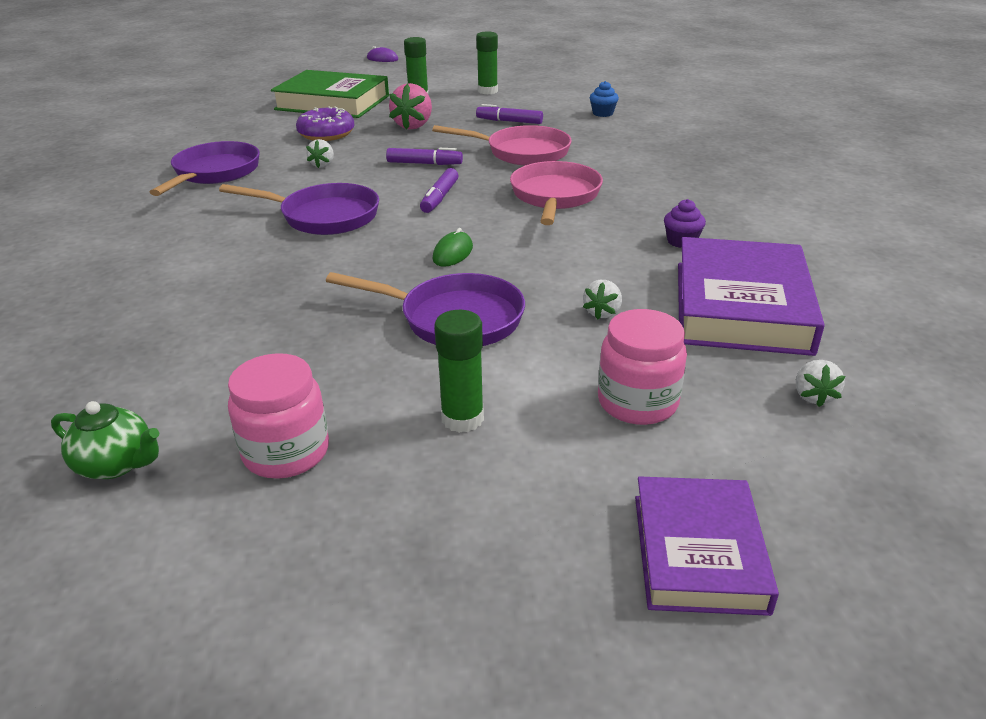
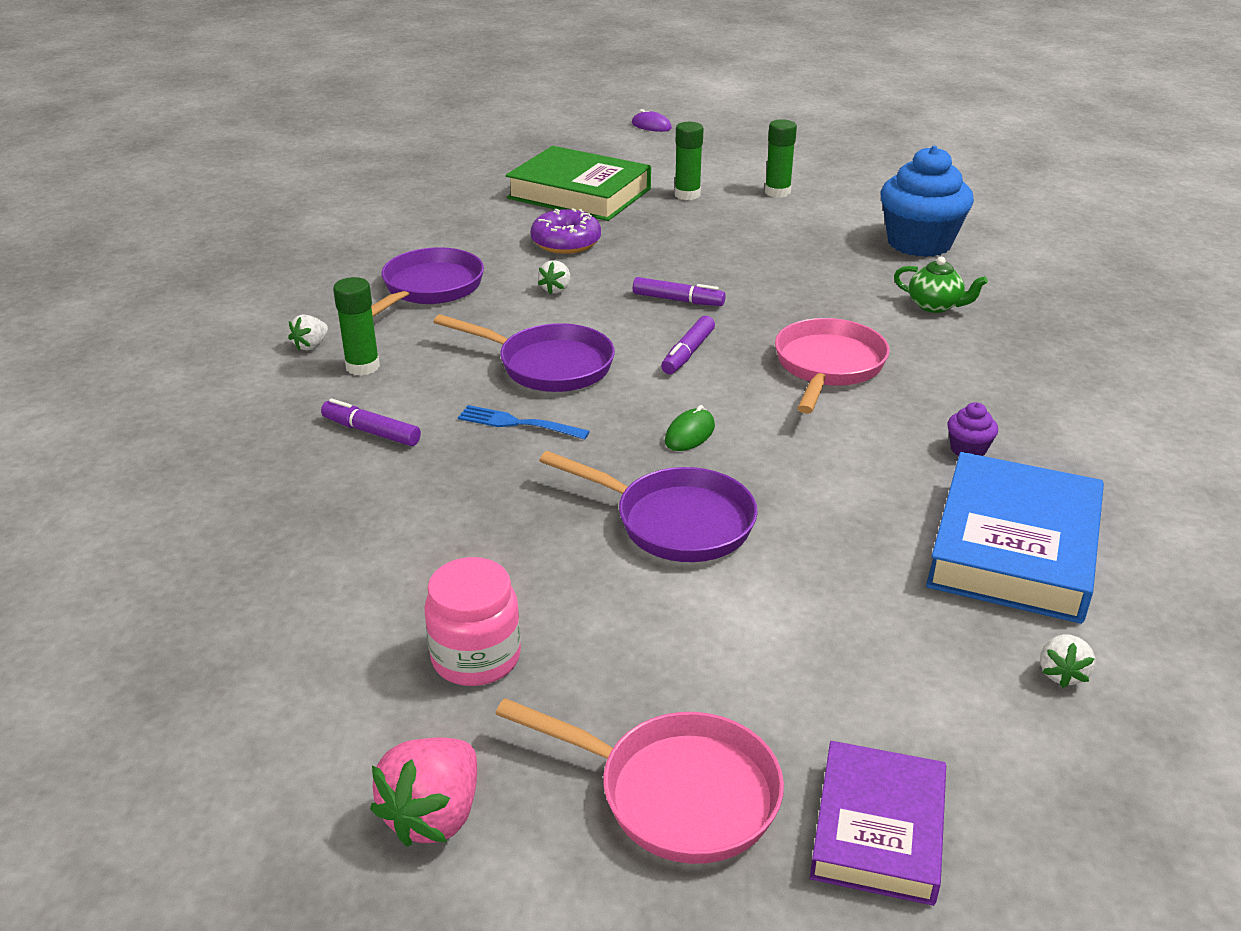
camera: 10 degrees right, 0 degrees up
(117, 464) = (309, 646): green teapot -> green teapot (935, 306)
(304, 260) = (519, 423): none -> blue fork
(413, 126) = (674, 240): pink strawberry -> pink strawberry (434, 815)
(462, 418) = (663, 645): green glue stick -> green glue stick (362, 367)
(509, 121) = (795, 245): purple marker -> purple marker (371, 432)
(522, 152) = (801, 295): pink pan -> pink pan (677, 793)
(602, 312) = (847, 535): white strawberry -> white strawberry (311, 345)
(603, 113) = (919, 243): blue cupcake -> blue cupcake, size x2.42
(637, 402) = (858, 653): pink jar -> none
(740, 306) = (1013, 548): purple book -> blue book

